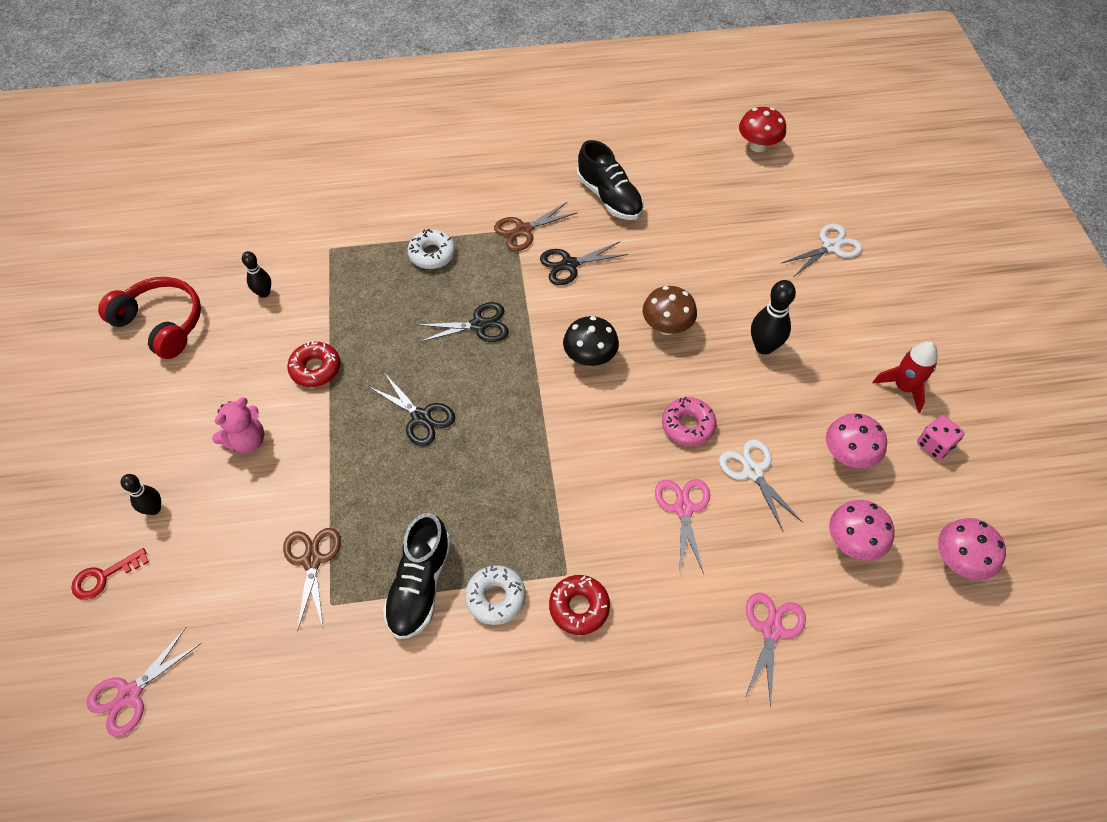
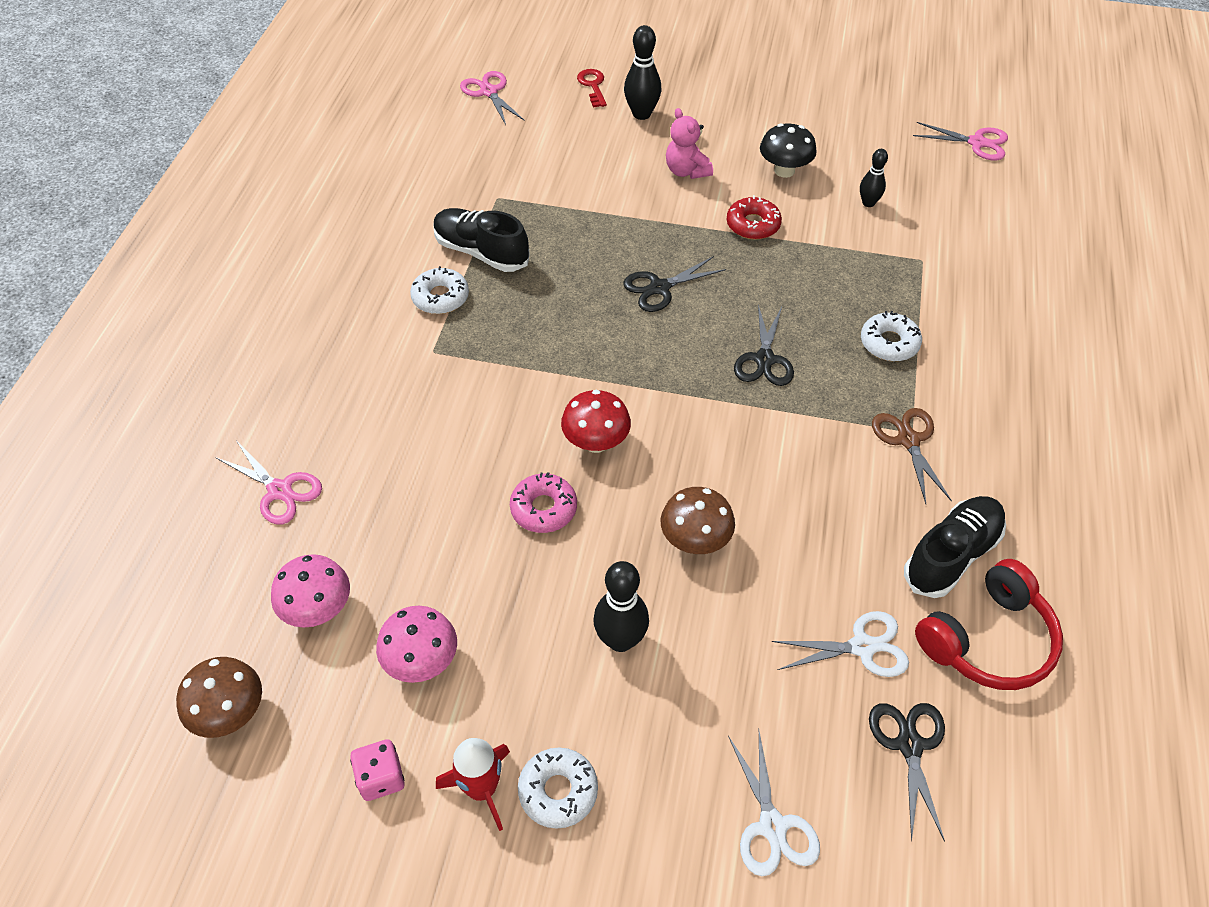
camera: 110 degrees right, 5 degrees down
(154, 509) = (641, 114): black bowling pin -> black bowling pin, size x1.59
(162, 324) = (849, 133): red headphones -> red headphones (988, 640)
(312, 560) = (543, 193): brown scissors -> none
(569, 264) = (833, 470): black scissors -> black scissors (909, 745)
(579, 607) = (396, 351): red donut -> none
(590, 357) = (678, 446): black mushroom -> black mushroom (784, 170)
(609, 197) = (951, 555): black shoe -> black shoe turned 150 degrees clockwise
(683, 508) = (446, 466): pink scissors -> pink scissors (977, 143)
(752, 471) = (454, 549): white scissors -> white scissors (862, 647)
(758, 146) = (1038, 822): red mushroom -> red mushroom (596, 442)
(878, 348) = (558, 791): none -> white donut
(959, 560) = (230, 713): pink mushroom -> brown mushroom

